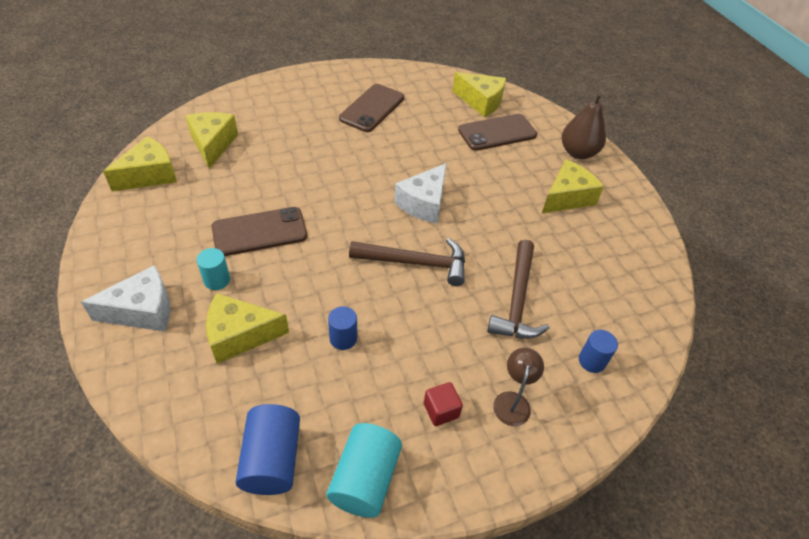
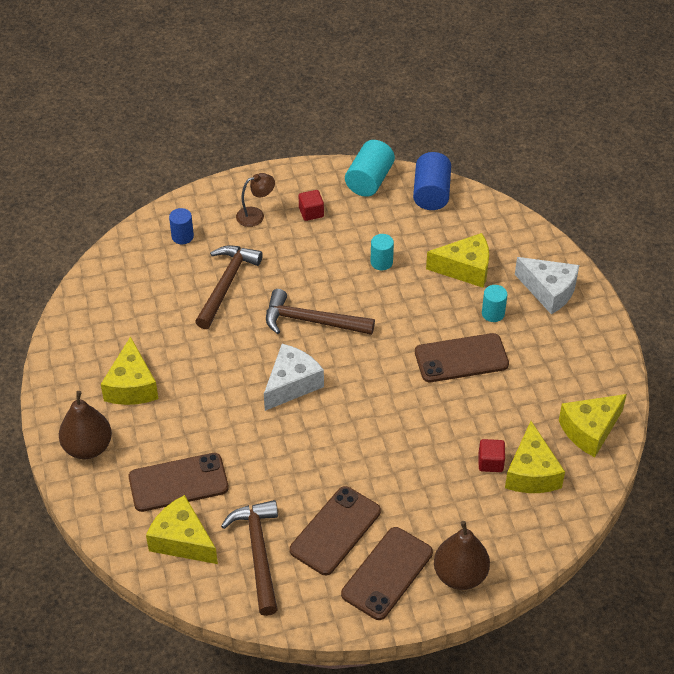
camera: 170 degrees left, 0 degrees up
(143, 311) = (549, 291): white cheese -> white cheese turned 135 degrees counterclockwise
(246, 150) = (490, 462): none -> red cube
(281, 87) = (460, 575): none -> brown pear
(333, 88) = (387, 573): none -> brown phone
(343, 338) = (381, 262): blue cylinder -> turquoise cylinder
(425, 96) = (258, 553): none -> brown hammer
(513, 401) = (256, 215): brown lamp -> brown lamp turned 135 degrees counterclockwise
(567, 197) = (131, 386): yellow cheese -> yellow cheese turned 60 degrees counterclockwise

